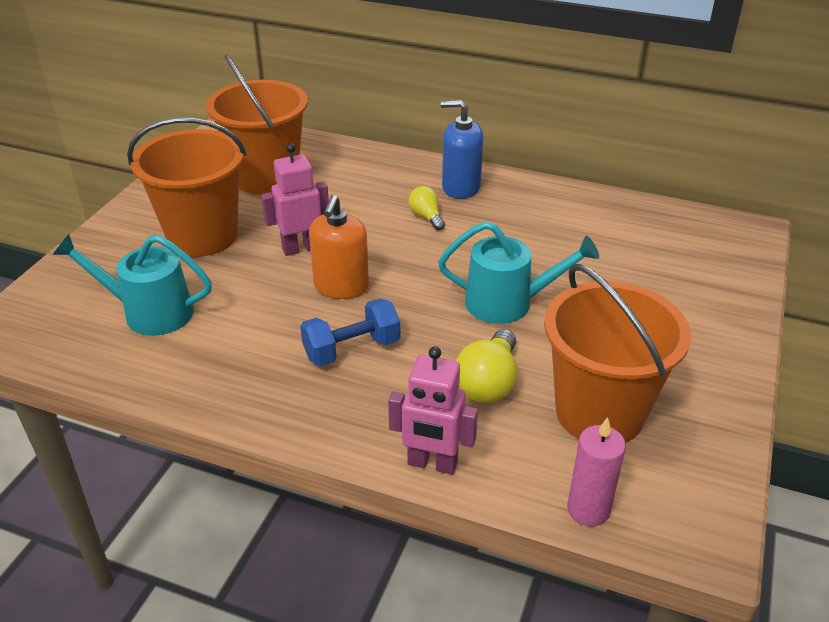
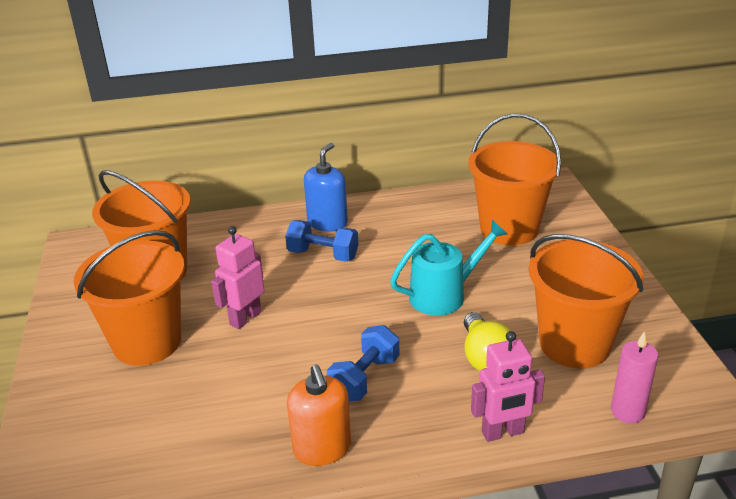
camera: 30 degrees left, 5 degrees down
(149, 312) = (163, 425): turquoise watering can -> none
(341, 286) = (309, 334): orange soap dispenser -> orange soap dispenser (322, 448)
(426, 217) = (323, 255): yellow light bulb -> blue dumbbell
(461, 187) = (327, 222): blue soap dispenser -> blue soap dispenser turned 135 degrees clockwise
(647, 263) = (509, 229): none -> orange bucket

